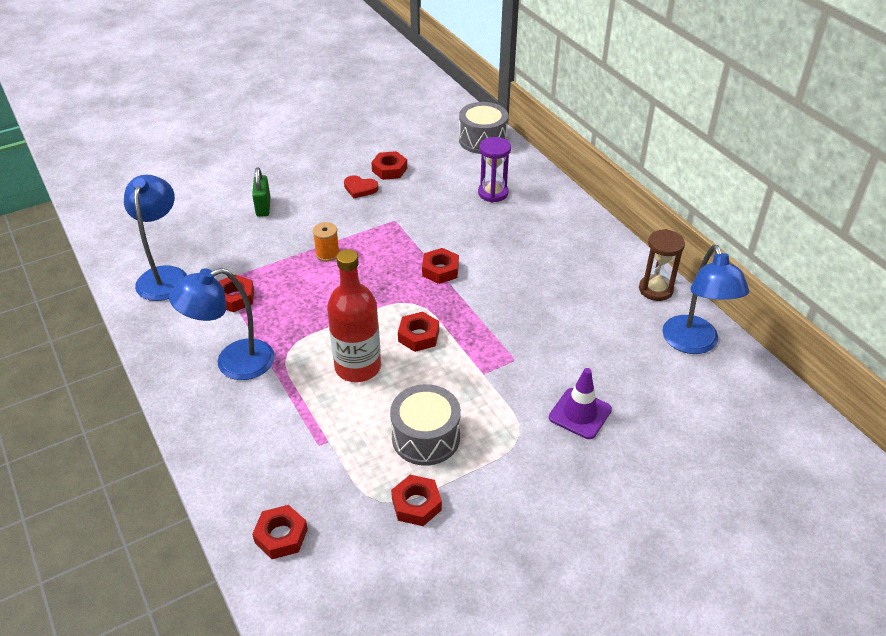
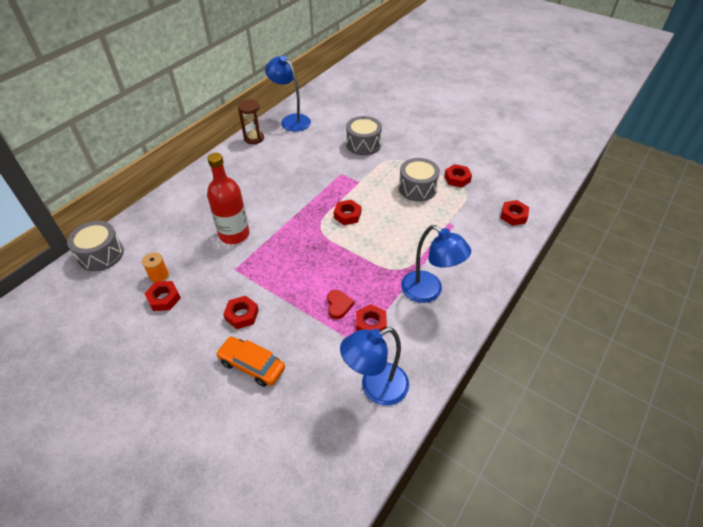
camera: 115 degrees left, 5 degrees up
(263, 207) = (252, 365): green padlock -> orange car
(327, 254) = (293, 291): orange spool -> orange spool (159, 276)
(358, 367) = (389, 231): red bottle -> red bottle (234, 234)
(360, 188) = (199, 307): red heart -> red heart (338, 305)
(440, 270) = (281, 225): red nut -> red nut (242, 315)
(493, 193) = (179, 227): purple hourglass -> none
(580, 413) = (363, 144): purple traffic cone -> grey drum
(694, 344) = (291, 120): blue lamp -> blue lamp turned 105 degrees counterclockwise

